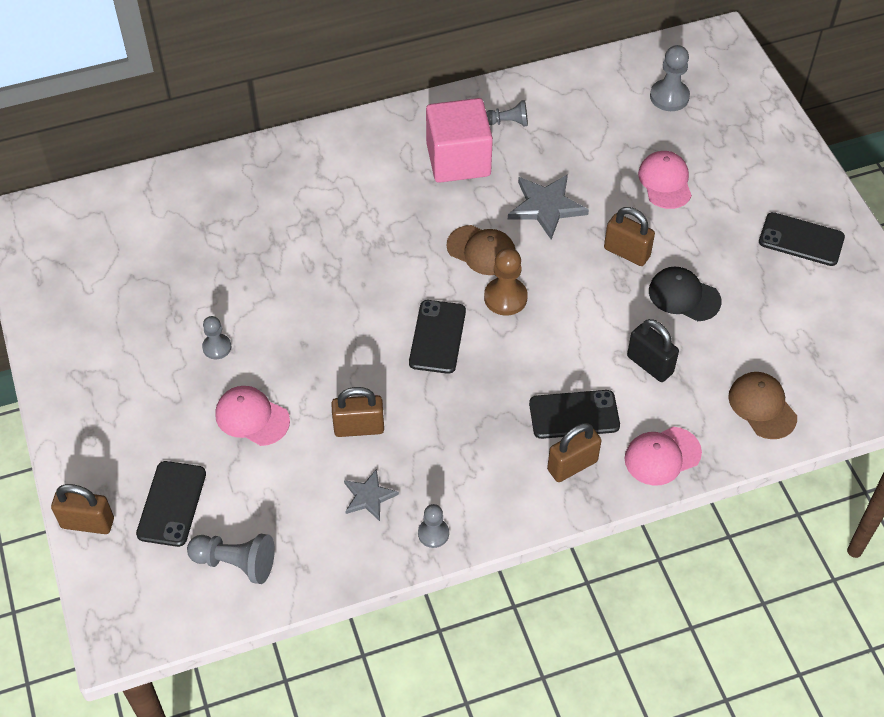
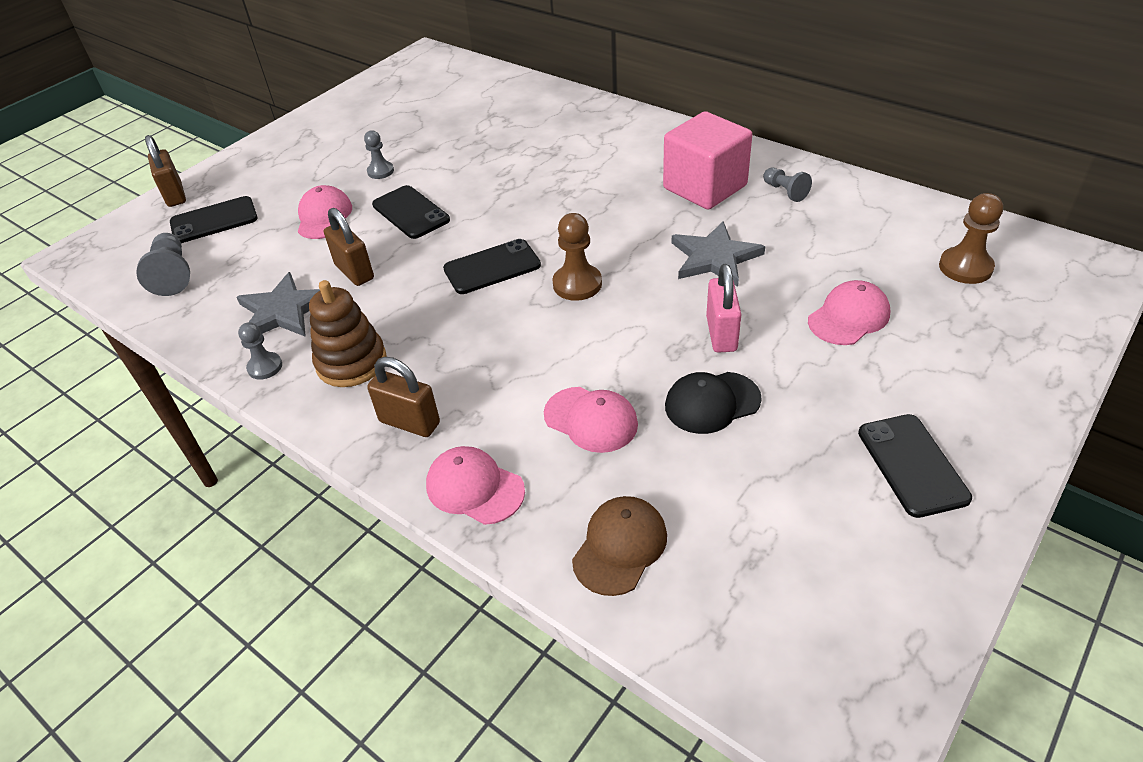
camera: 60 degrees right, 10 degrees down
(369, 496) = (283, 311): grey star -> grey star, size x1.63
(476, 474) = (351, 362): none -> brown stacking toy
(481, 250) = (617, 246): brown cap -> none
(574, 415) = (475, 394): black phone -> black phone (411, 212)
(626, 252) = (721, 334): brown padlock -> pink padlock
(650, 365) = (591, 420): black padlock -> pink cap
(669, 97) = (965, 267): grey pawn -> brown pawn
(684, 296) = (712, 403): black cap -> black cap turned 105 degrees counterclockwise

